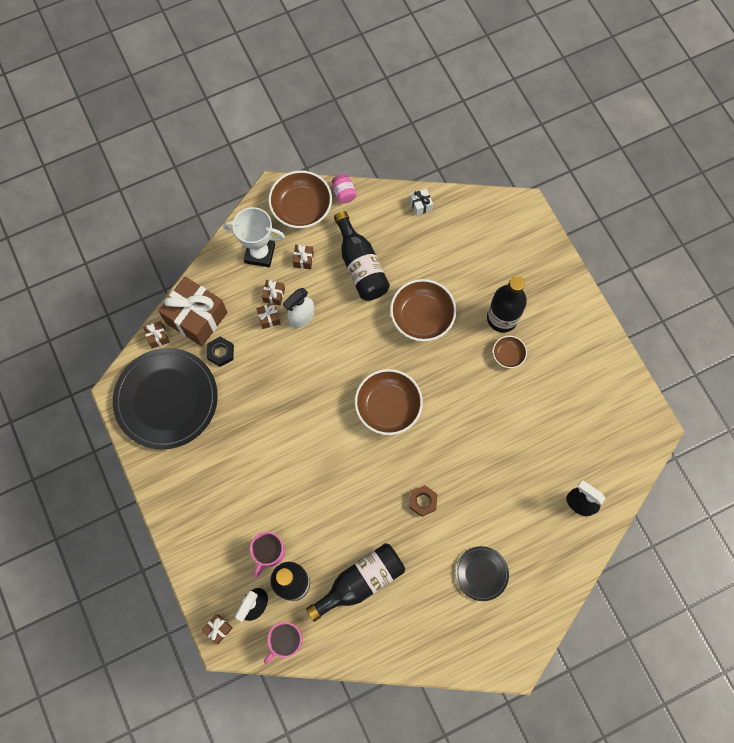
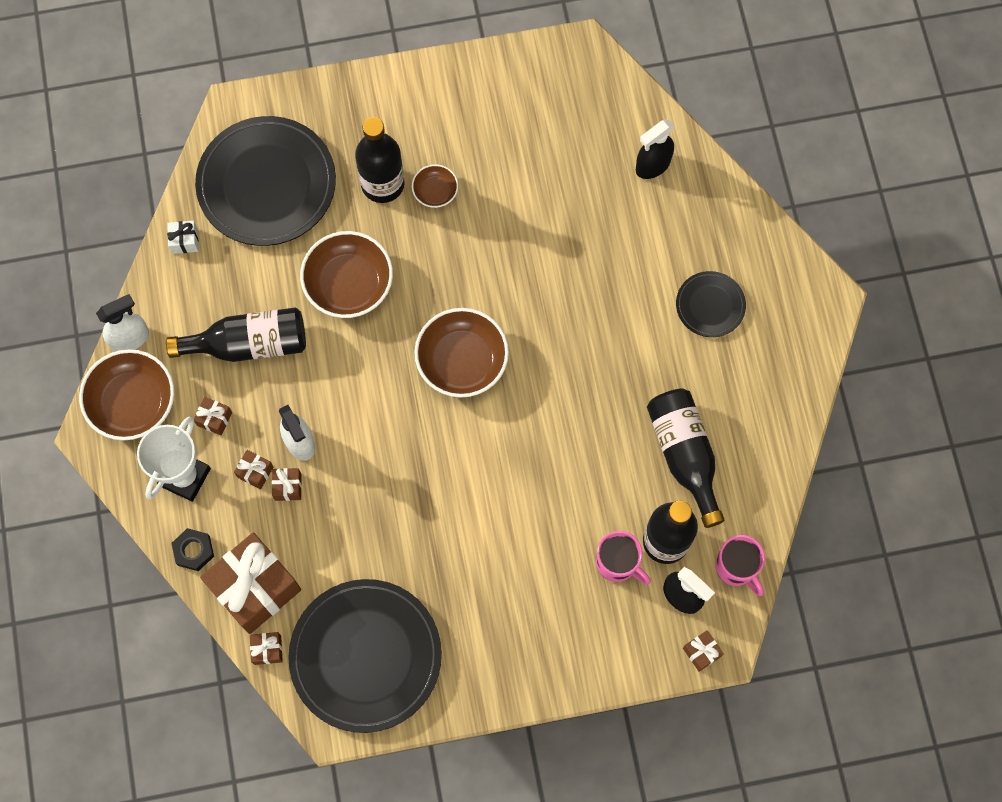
camera: 75 degrees left, 0 degrees up
(221, 353) = (318, 565): black nut -> black nut (194, 551)
(344, 193) = (130, 338): pink jar -> white spray bottle
(423, 501) = (601, 351): brown nut -> none
(477, 244) = (267, 184): none -> black plate

